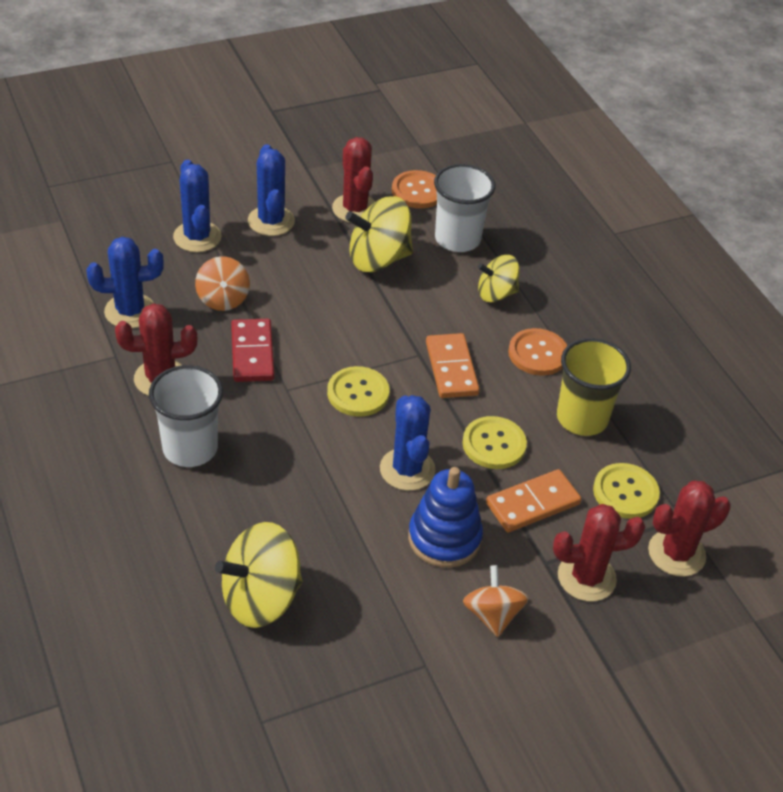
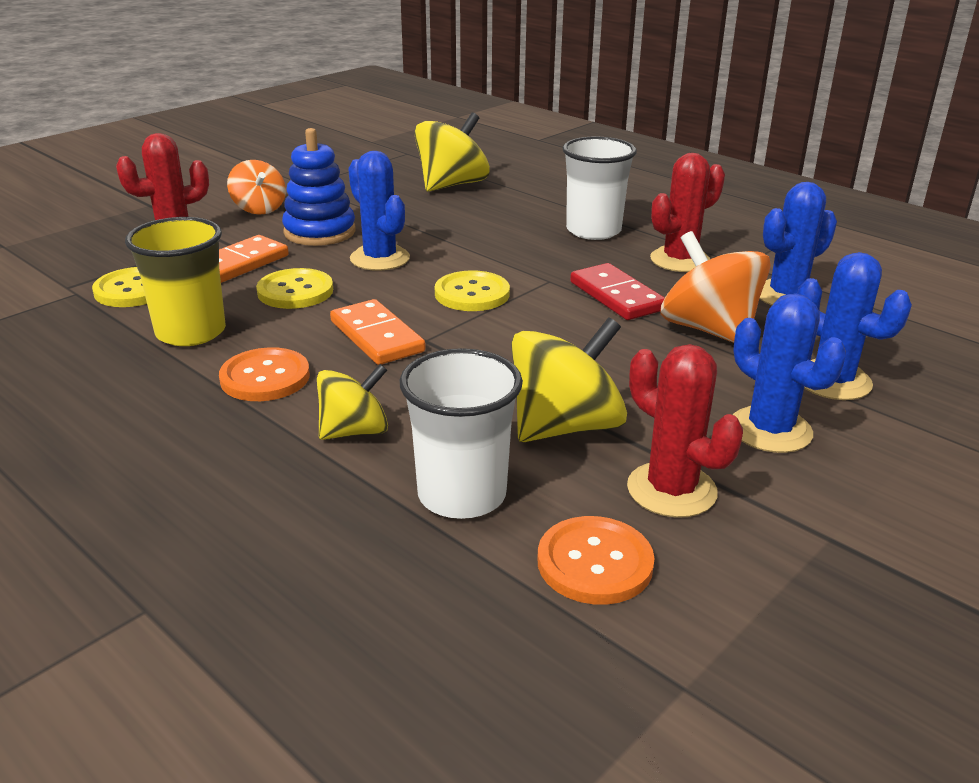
camera: 160 degrees right, 15 degrees down
(223, 299) = (709, 330): orange spinning top -> orange spinning top, size x1.58
(676, 553) = (78, 265): red cactus -> none

